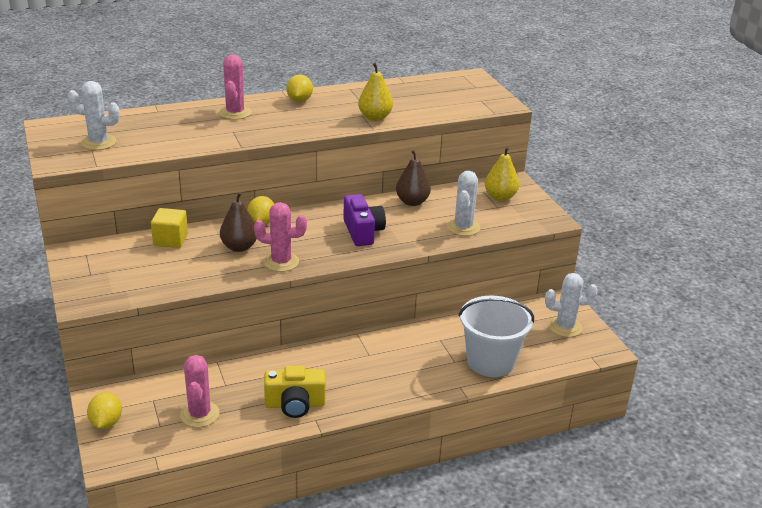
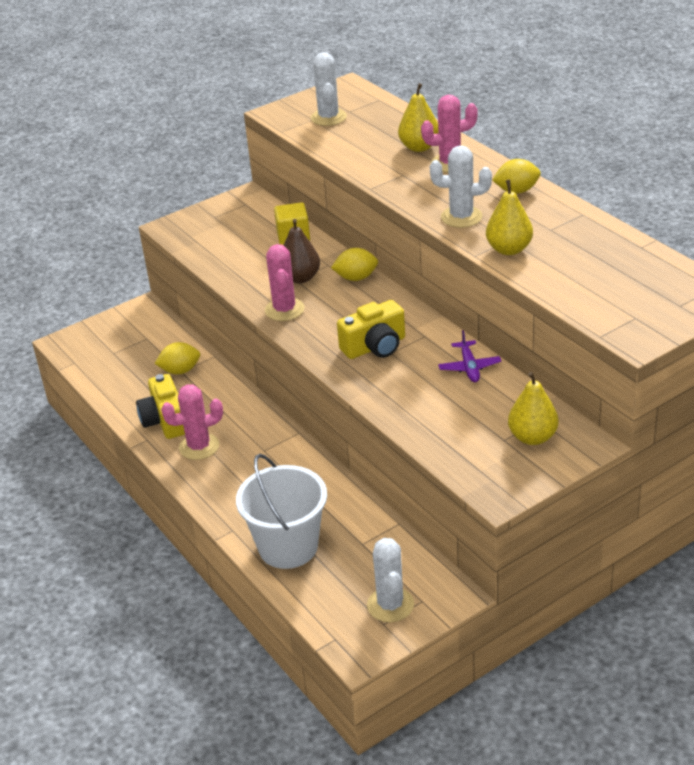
camera: 80 degrees right, 5 degrees up
(106, 422) = (109, 324): yellow lemon -> yellow lemon (180, 371)
(197, 118) = (419, 147): none -> yellow pear
(199, 414) = (134, 369): pink cactus -> pink cactus (199, 447)
(362, 232) = (375, 347): purple camera -> yellow camera
(412, 202) = (469, 367): brown pear -> purple plane
(463, 227) = (430, 419): white cactus -> white cactus (461, 217)

